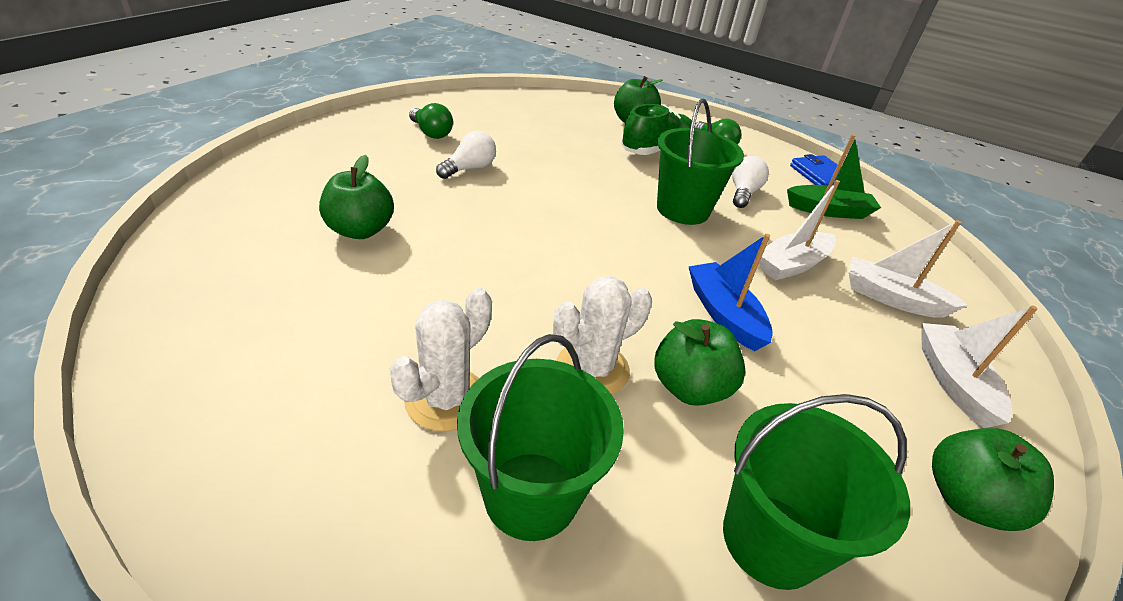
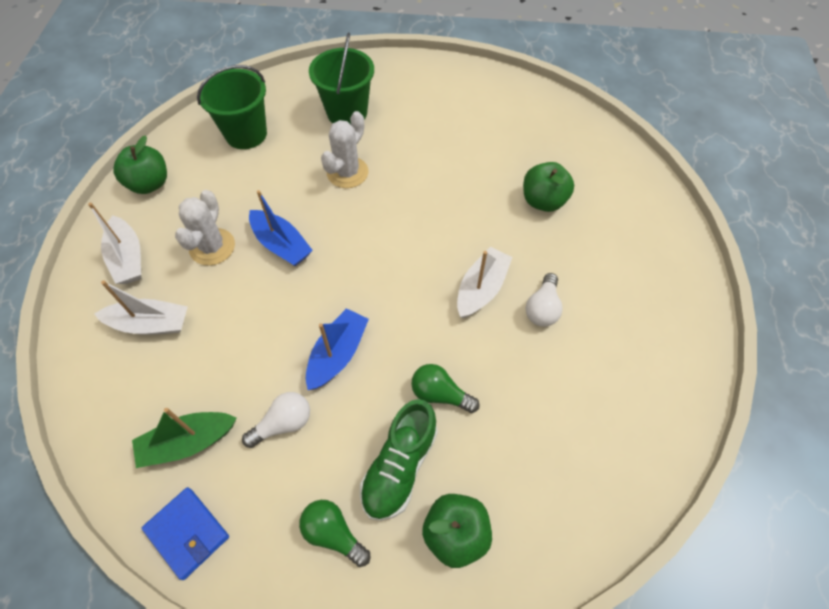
camera: 160 degrees right, 20 degrees up
(431, 133) = (623, 346): green light bulb -> green light bulb (440, 394)
(446, 399) = (406, 130): white cactus -> white cactus (212, 247)
(682, 209) = (337, 354): green bucket -> blue boat
(689, 387) = (293, 184): green apple -> none
(743, 193) = (283, 423): white light bulb -> white light bulb turned 120 degrees counterclockwise
(792, 265) = (232, 325): white boat -> white boat (481, 289)

